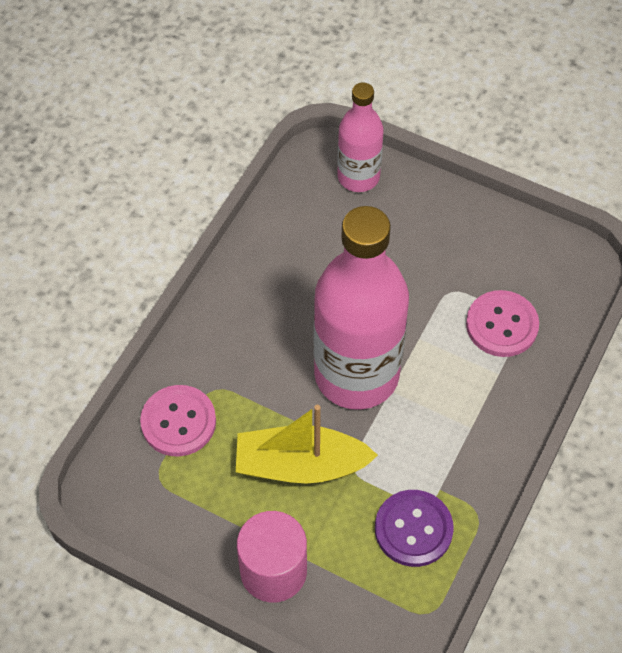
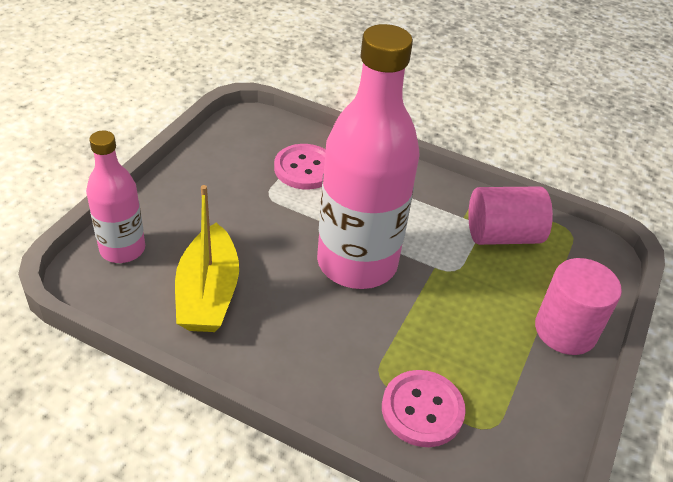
camera: 95 degrees left, 15 degrees down
(300, 465) = (456, 307): yellow boat -> yellow boat (208, 293)
(413, 529) = (502, 235): purple button -> pink cylinder

